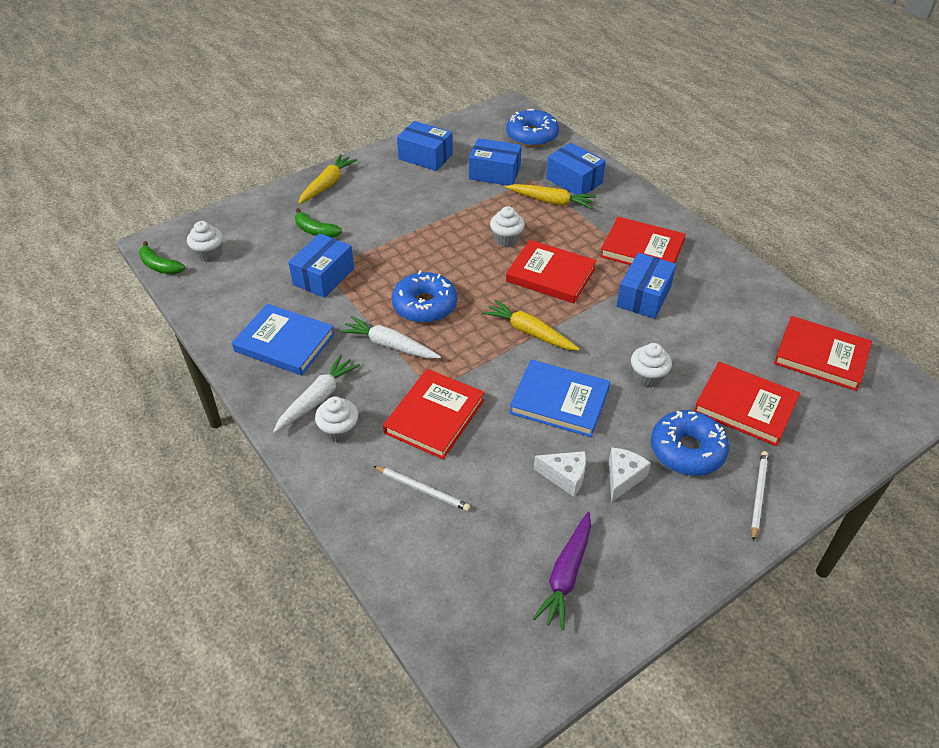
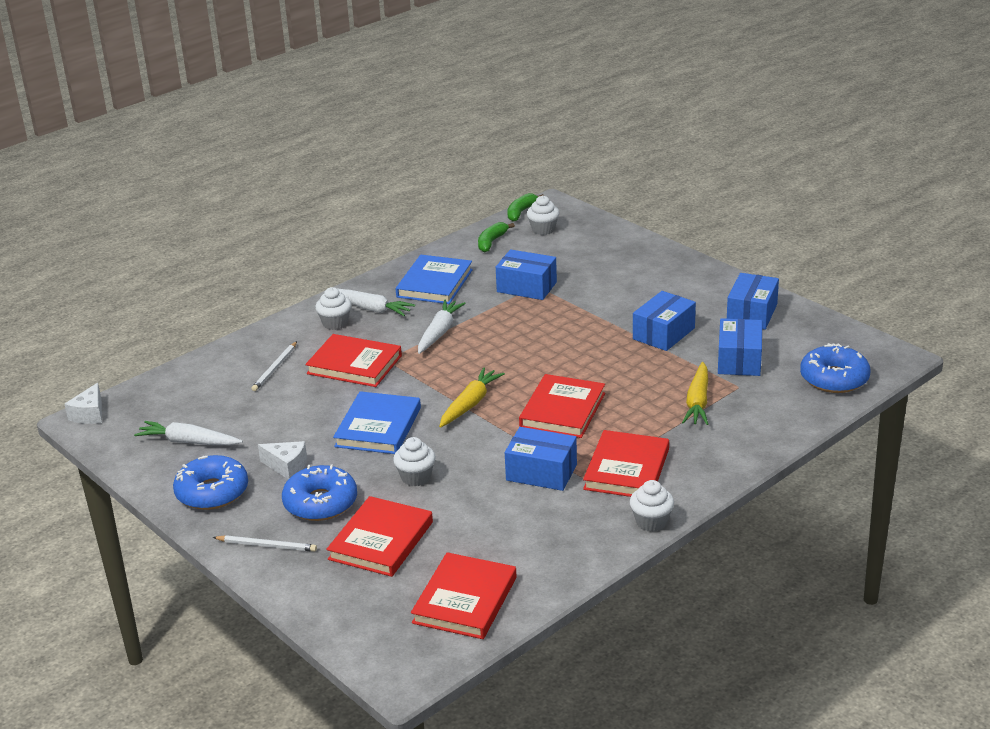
camera: 85 degrees right, 15 degrees down
(315, 231) = (594, 272): green banana -> green banana (491, 242)
(327, 184) = (673, 266): yellow carrot -> none
(424, 305) = (497, 343): blue donut -> blue donut (212, 492)
(506, 239) = (615, 378): white cupcake -> white cupcake (651, 522)
(565, 477) = (288, 435): white cheese -> white cheese (90, 414)
(566, 575) = (189, 442): purple carrot -> white carrot
(574, 181) = (748, 415): blue box -> blue box (664, 333)

